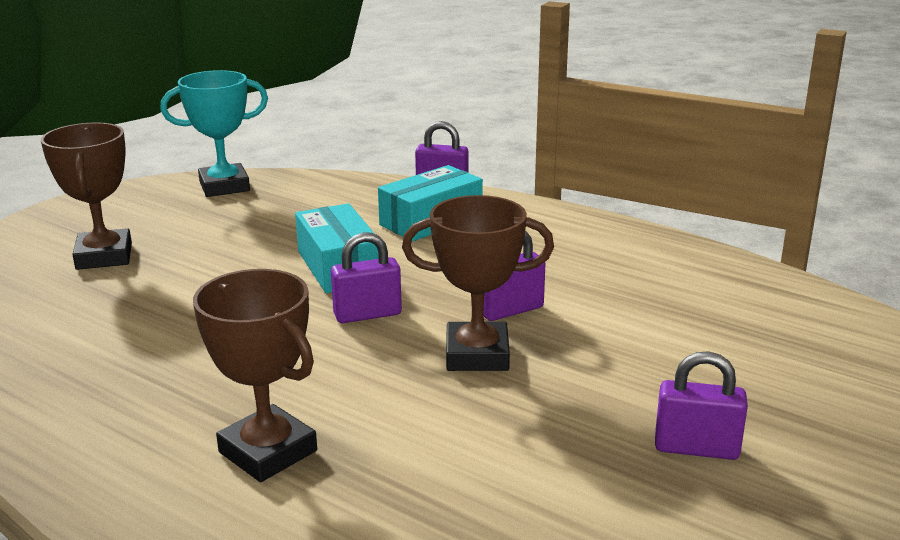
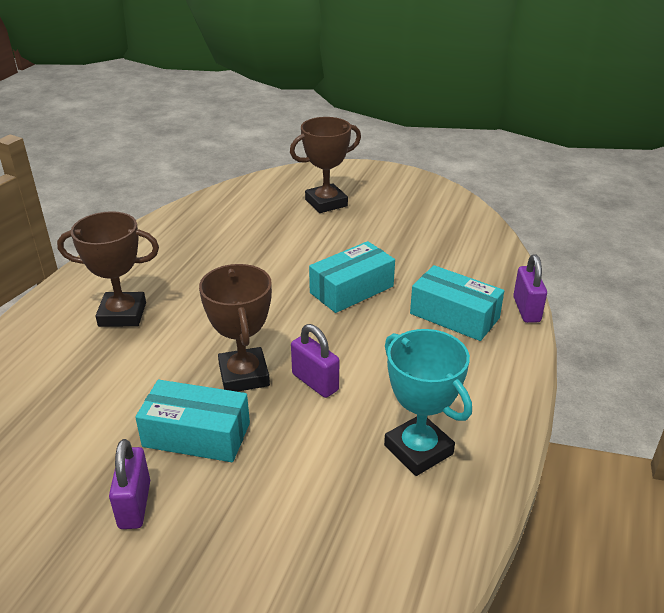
camera: 75 degrees right, 10 degrees up
(224, 186) = (455, 213): turquoise trophy -> turquoise trophy (418, 450)
(268, 451) = (122, 314): brown trophy -> brown trophy turned 60 degrees clockwise
(367, 314) = (286, 316): purple padlock -> none
(580, 396) = (196, 435): none -> turquoise box

